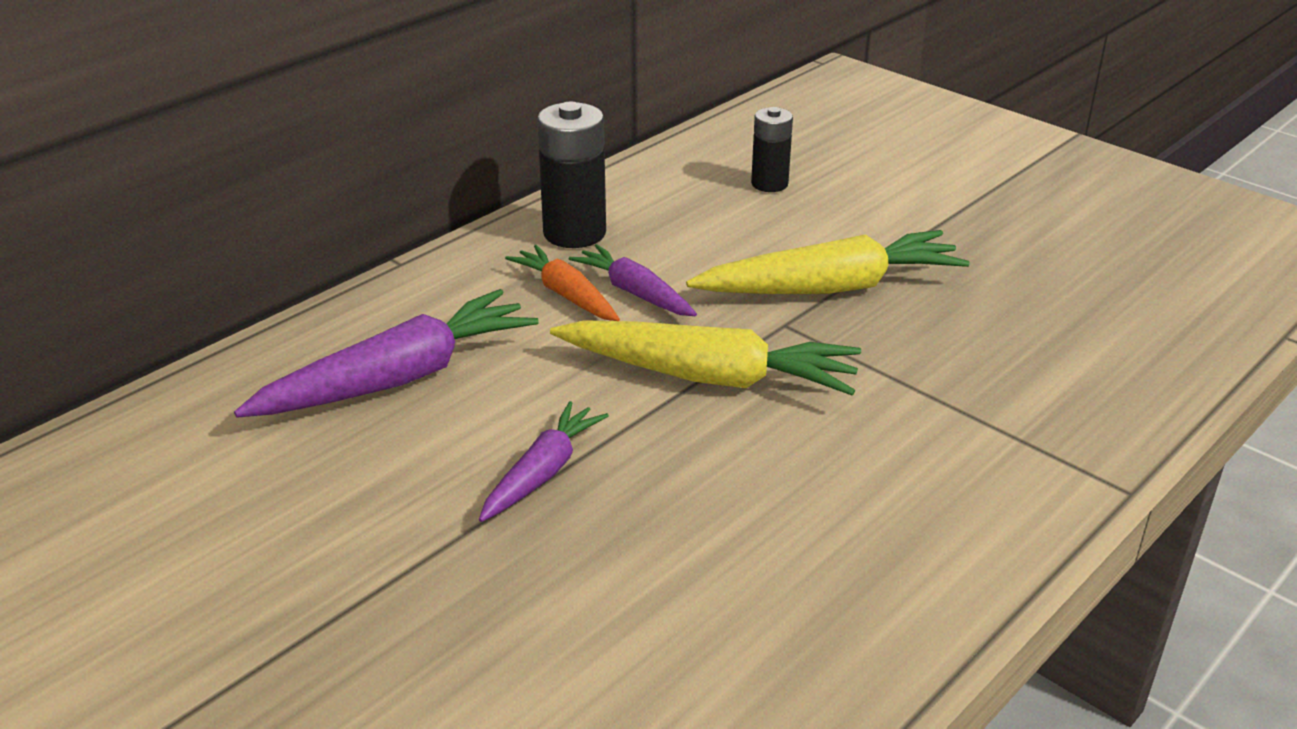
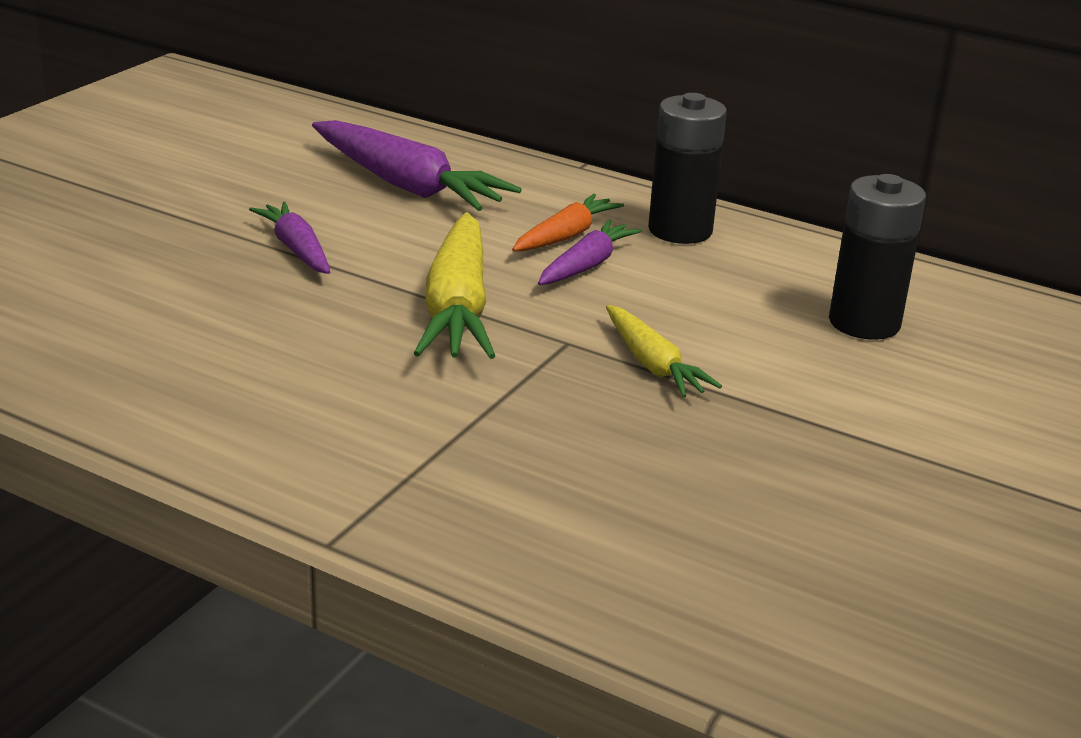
camera: 75 degrees right, 5 degrees down
(542, 473) = (296, 249): purple carrot -> purple carrot turned 135 degrees counterclockwise
(769, 184) = (864, 323): black battery -> black battery, size x1.60
(829, 288) = (653, 364): yellow carrot -> yellow carrot, size x0.58

